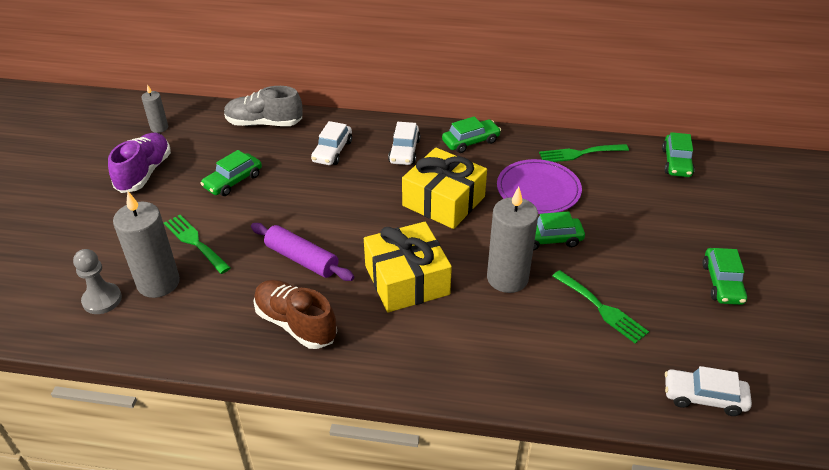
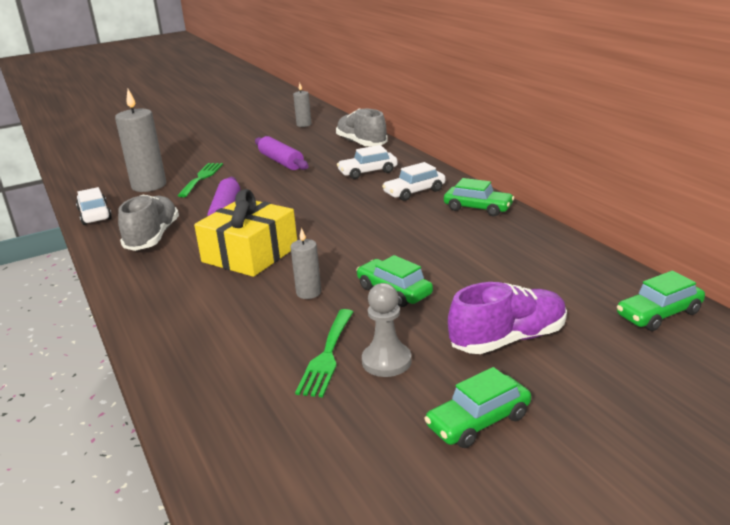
camera: 55 degrees right, 15 degrees down
(102, 300) = (116, 180): grey pawn -> grey pawn (386, 361)
(144, 173) = (251, 140): purple shoe -> purple shoe (508, 339)
(233, 181) = (281, 161): green car -> purple rolling pin
(296, 324) = (153, 237): brown shoe -> grey shoe
(443, 201) = (374, 229): yellow gift -> none
(507, 278) = (308, 293): grey candle -> grey candle, size x0.53
(538, 190) = (462, 260): purple plate -> none
(579, 153) = (560, 257): green fork -> none
(704, 397) = (254, 472): white car -> white car (95, 214)

